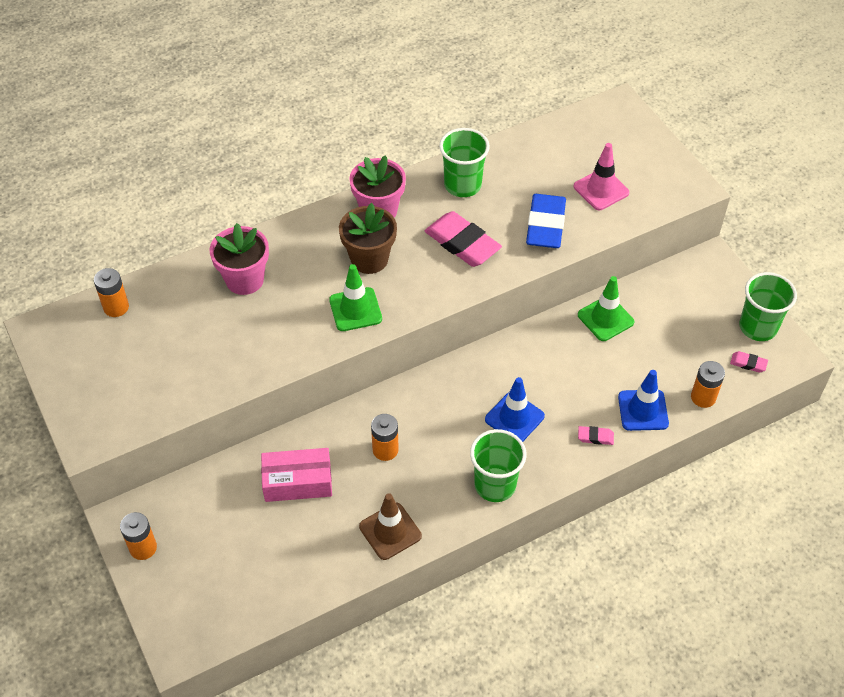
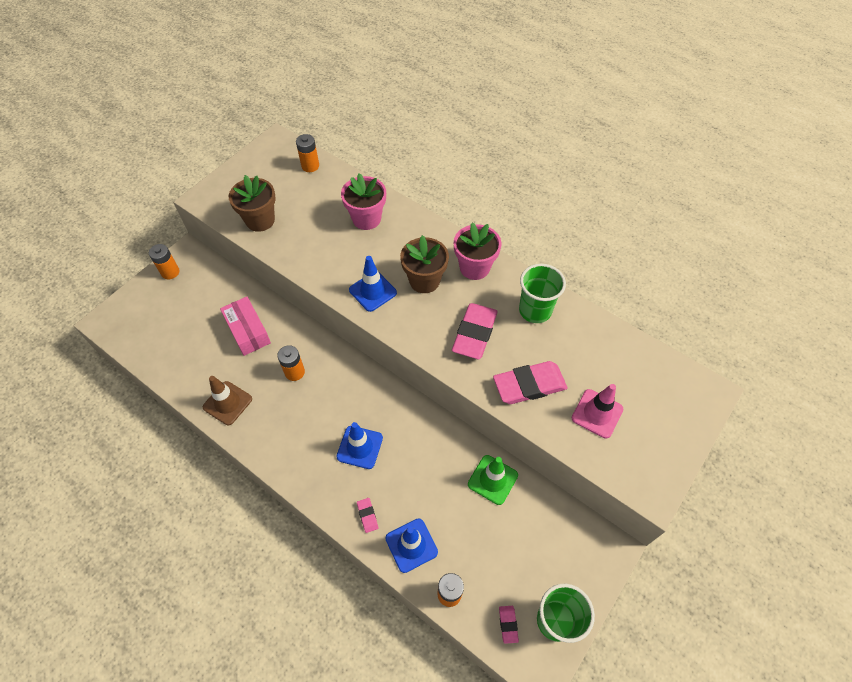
camera: 65 degrees right, 5 degrees up
(173, 386) = (260, 220): none -> brown flower pot
(355, 309) = (373, 291): green traffic cone -> blue traffic cone
(495, 485) = (292, 457): green cup -> none
(545, 225) = (529, 385): blue eraser -> pink eraser

